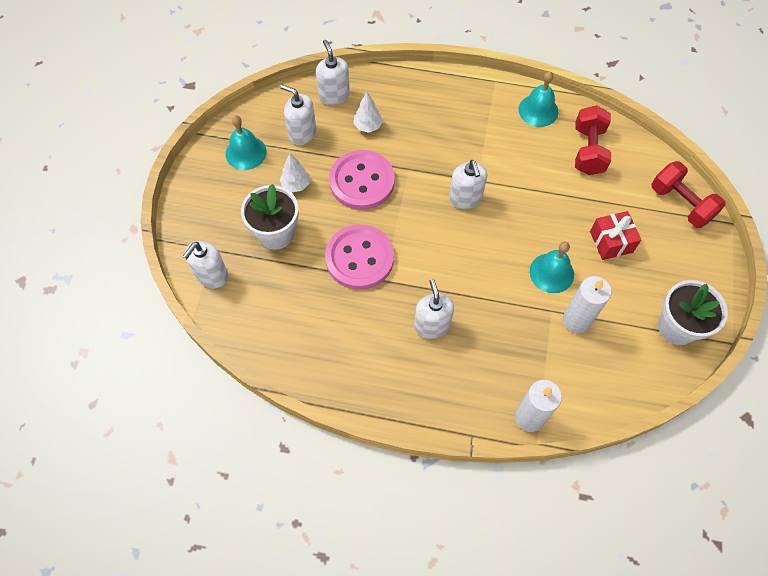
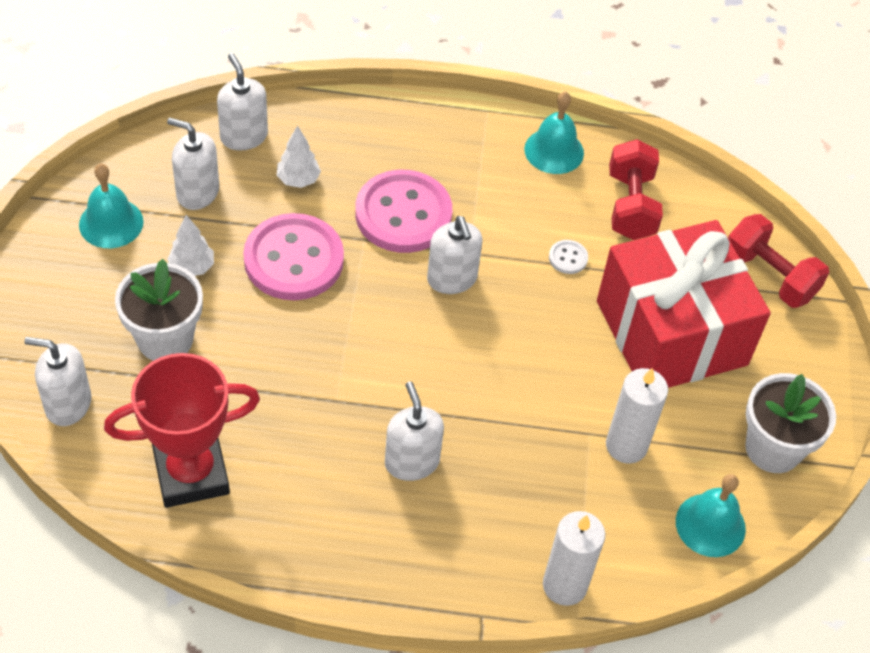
camera: 10 degrees left, 10 degrees down
(212, 275) = (68, 404): white soap dispenser -> white soap dispenser turned 75 degrees clockwise
(288, 326) = (191, 473): none -> red trophy
(359, 258) = (296, 370): pink button -> pink button (403, 214)
(543, 186) = (568, 258): none -> white button
(551, 273) = (586, 380): turquoise bell -> turquoise bell (710, 525)
(611, 242) = (671, 333): red gift -> red gift, size x2.34

